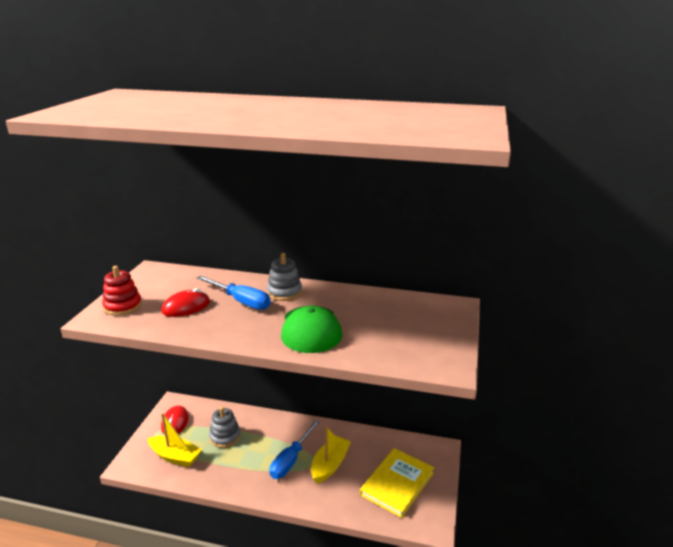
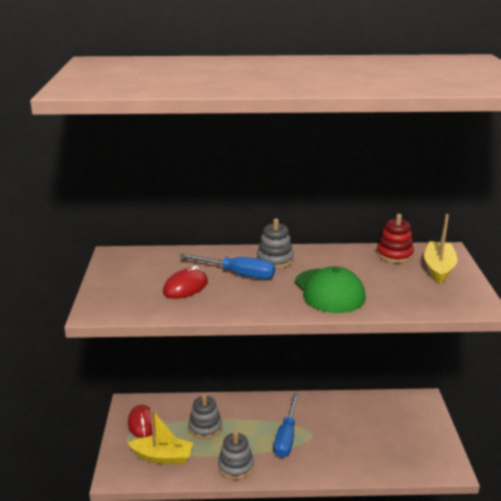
camera: 15 degrees left, 0 degrees up
(123, 306) = (115, 295): red stacking toy -> red stacking toy (394, 254)
(232, 479) = (236, 466): none -> grey stacking toy
(330, 465) = (327, 434): yellow boat -> yellow boat (438, 269)
(397, 484) = (400, 439): yellow book -> none

